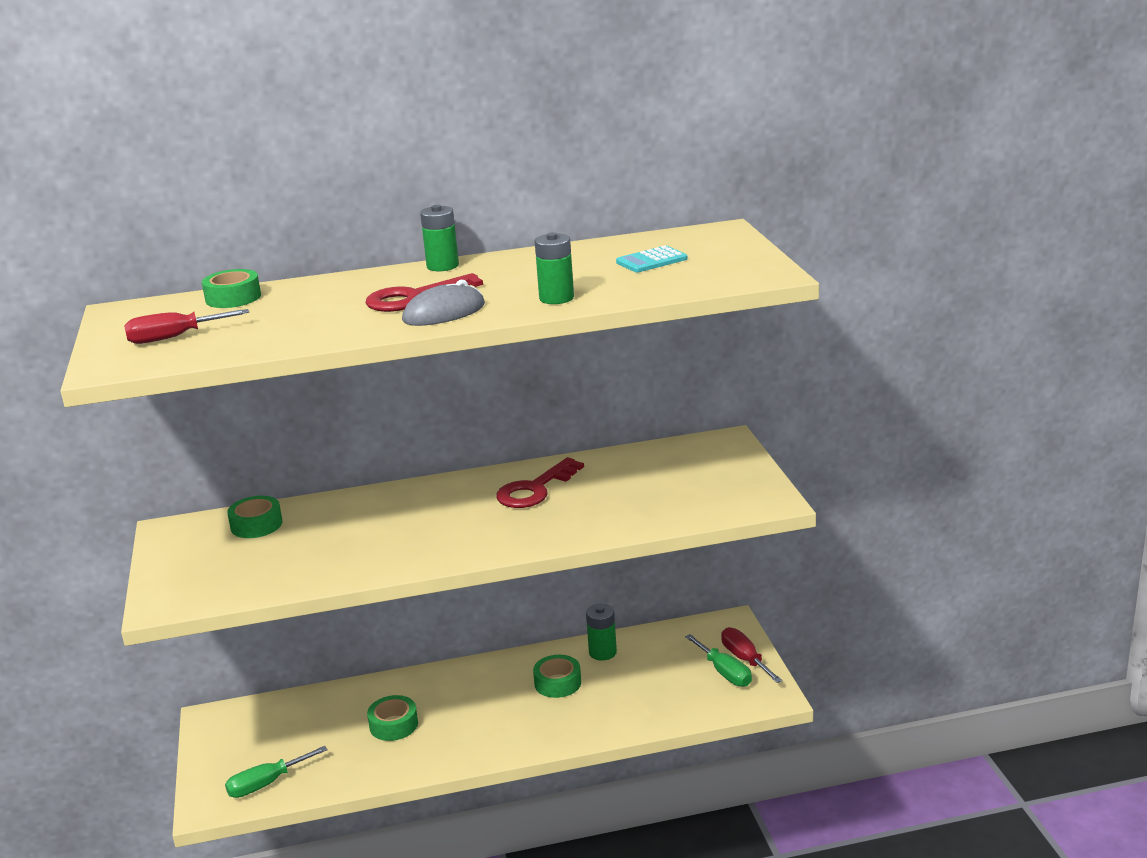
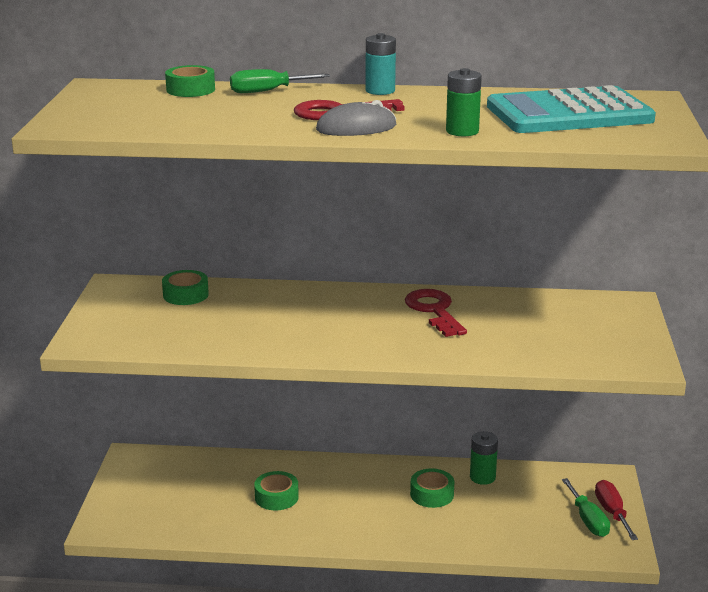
camera: 15 degrees right, 0 degrees up
(174, 337) = (123, 112): red screwdriver -> none
(266, 784) = (153, 521): green screwdriver -> green screwdriver (267, 91)
(442, 266) = (380, 91): green battery -> turquoise battery
(535, 489) = (434, 311): red key -> red key turned 105 degrees clockwise
(651, 260) = (569, 113): turquoise calculator -> turquoise calculator, size x2.46

